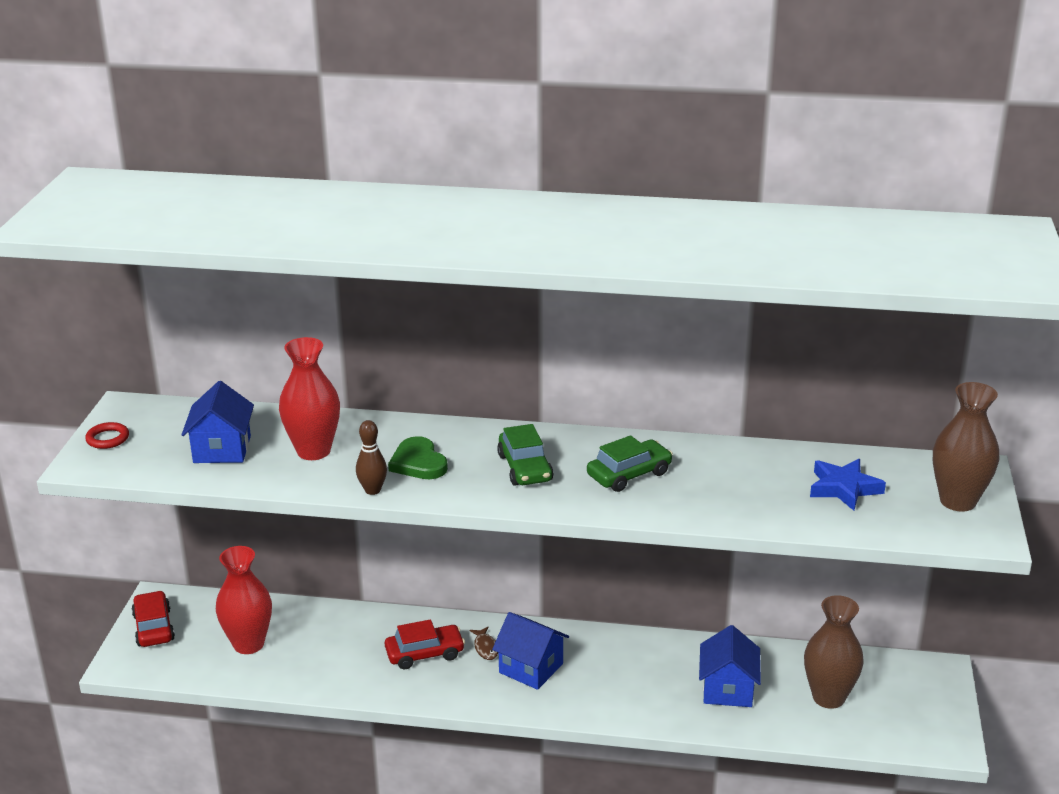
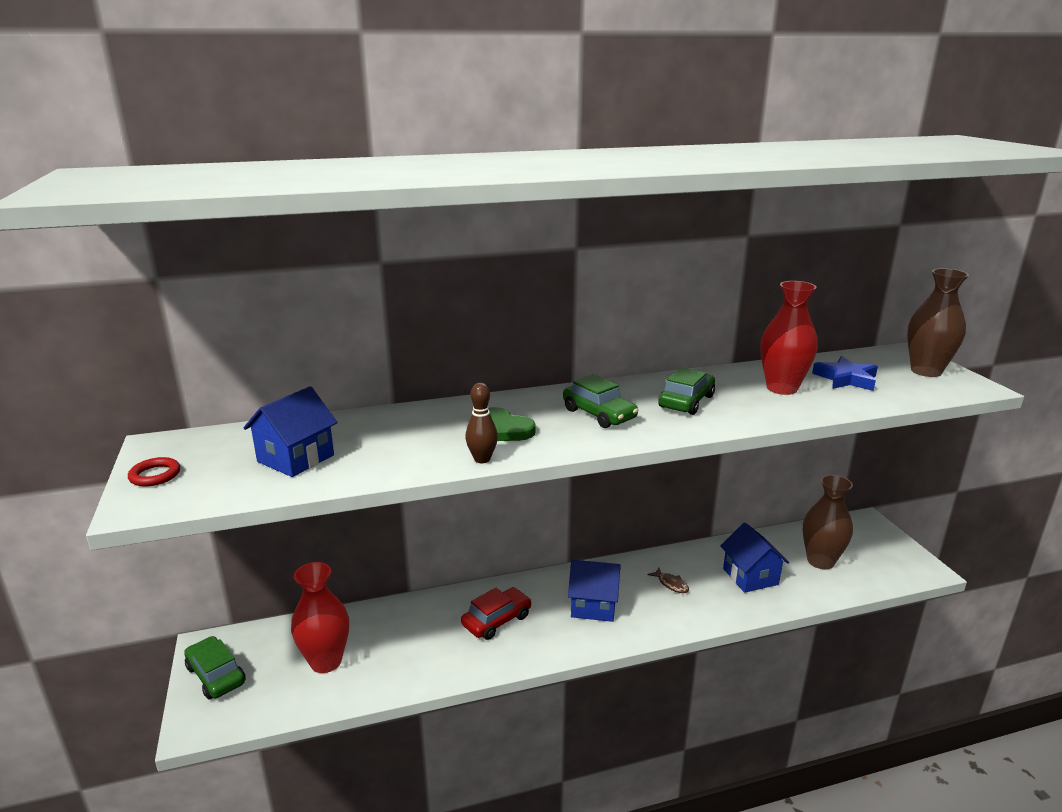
camera: 25 degrees left, 5 degrees down
(153, 627) = (216, 675): red car -> green car
(222, 449) = (296, 458): blue house -> blue house turned 60 degrees clockwise
(313, 451) = (393, 441): red vase -> red vase (782, 388)
(486, 647) = (544, 600): brown fish -> brown fish (671, 584)

